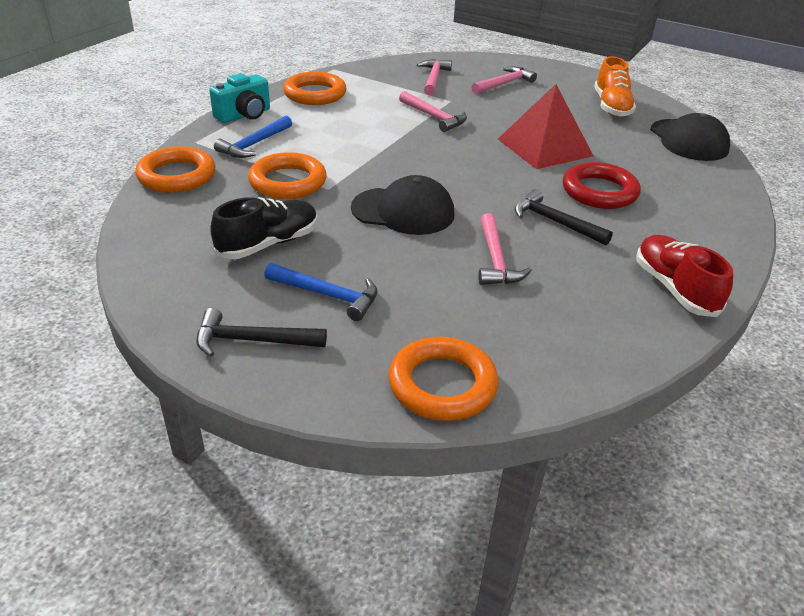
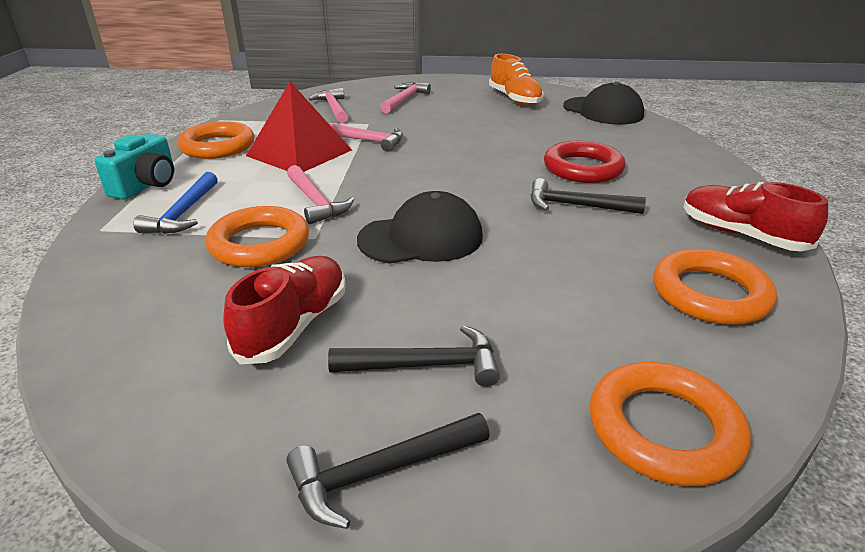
camera: 25 degrees left, 5 degrees down
(177, 176) = (101, 277): orange ring -> orange ring (710, 294)
(268, 244) = (294, 325): black shoe -> red shoe
(328, 295) = (425, 365): blue hammer -> black hammer
(496, 259) = (563, 259): pink hammer -> pink hammer (316, 202)
(545, 147) = (495, 143): red pyramid -> red pyramid (299, 153)

